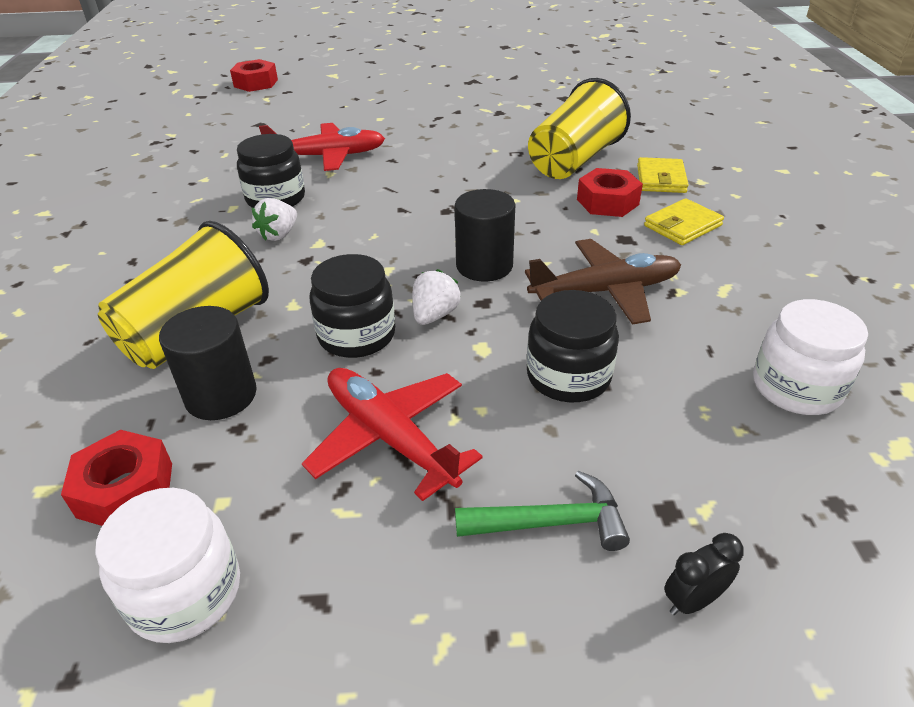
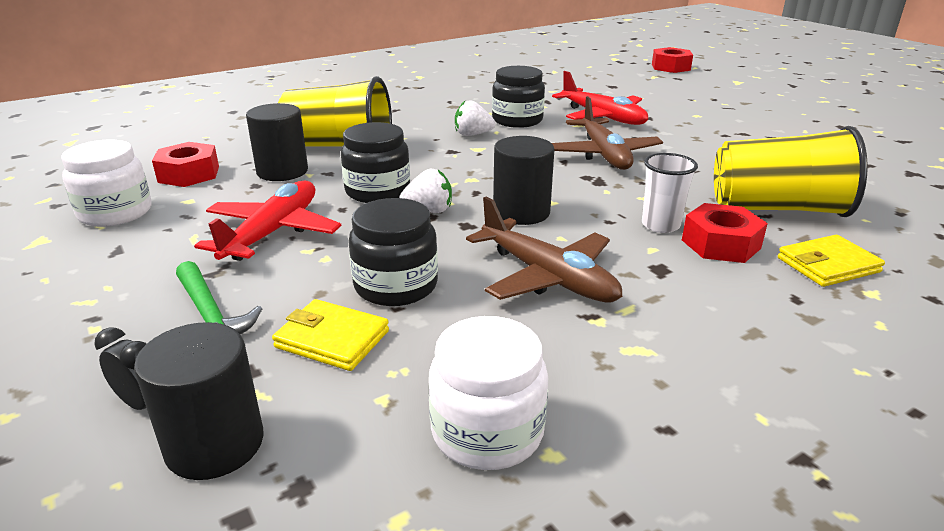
camera: 60 degrees right, 10 degrees down
(409, 186) = (603, 154): none -> brown plane
(561, 213) = (660, 225): none -> white cup
(682, 226) = (739, 298): yellow wallet -> yellow wallet (332, 339)
(771, 550) = (215, 444): none -> black cylinder

